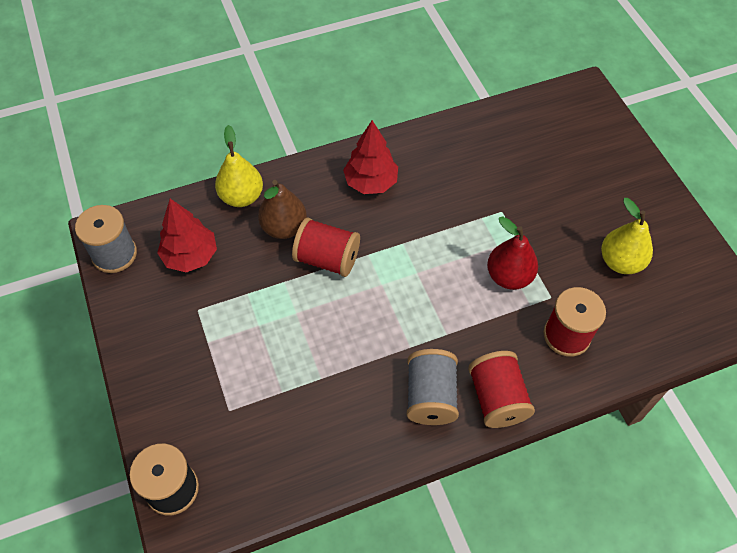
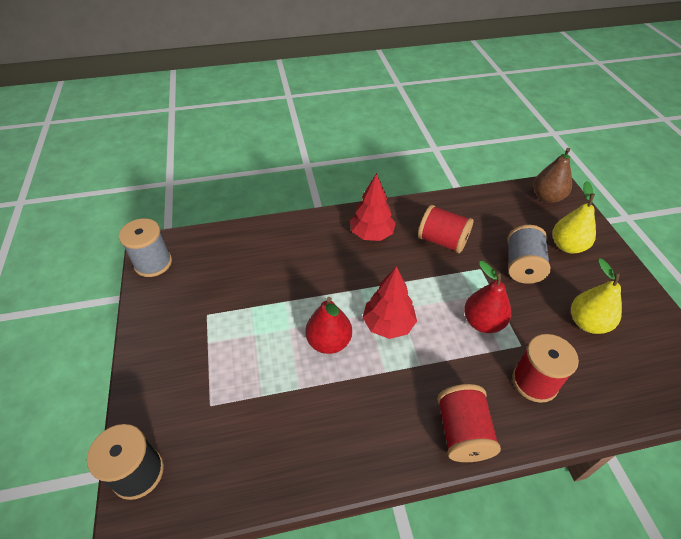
camera: 10 degrees right, 10 degrees down
(190, 256) = (213, 272): red tree -> red tree (388, 324)
(241, 197) = (265, 233): yellow pear -> yellow pear (567, 246)
(284, 227) = (294, 259): brown pear -> brown pear (547, 197)
(327, 259) = (325, 288): red spool -> red spool (442, 241)
(343, 322) = (329, 342): none -> red pear
(430, 396) = (398, 421): grey spool -> grey spool (522, 266)

